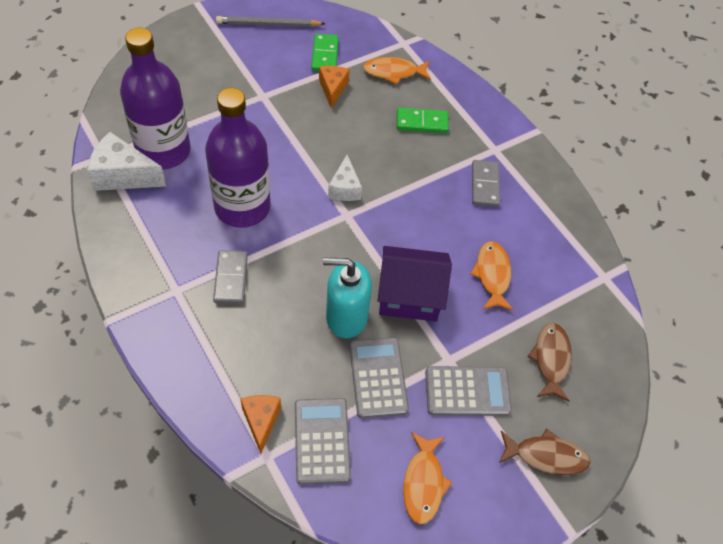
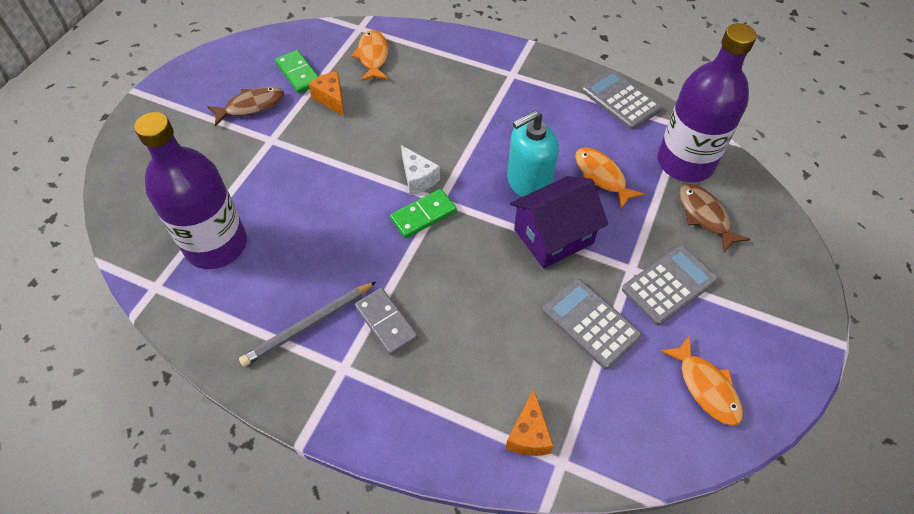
camera: 30 degrees left, 0 degrees up
(123, 175) = (194, 292): white cheese -> none
(242, 207) = (339, 251): purple bottle -> purple bottle (685, 162)
(261, 421) = (528, 434): orange cheese -> orange cheese turned 135 degrees counterclockwise
(268, 24) = (221, 74): grey pencil -> grey pencil (308, 325)
(322, 441) = (595, 412): grey calculator -> grey calculator (620, 100)
(346, 317) = (518, 289): turquoise soap dispenser -> turquoise soap dispenser (528, 183)
(393, 72) = (373, 56): orange fish -> orange fish turned 120 degrees clockwise
(422, 122) = (434, 85): green domino -> green domino (423, 215)
(484, 185) = (530, 107): grey domino -> none
(546, 456) = (771, 296): brown fish -> brown fish (251, 106)

